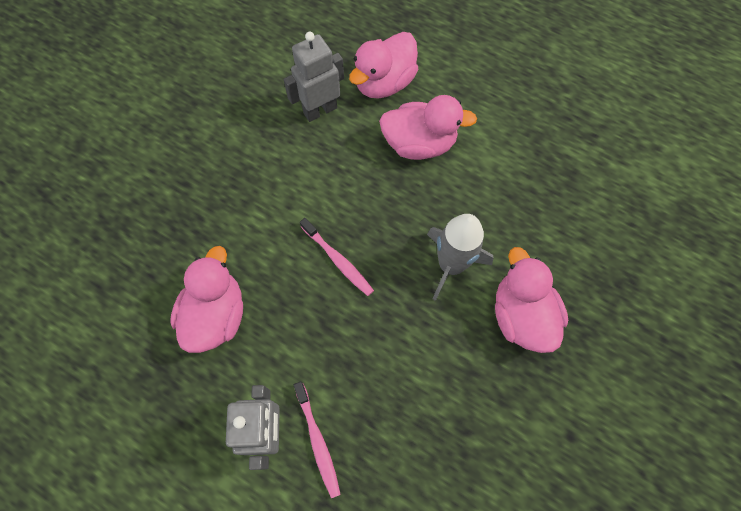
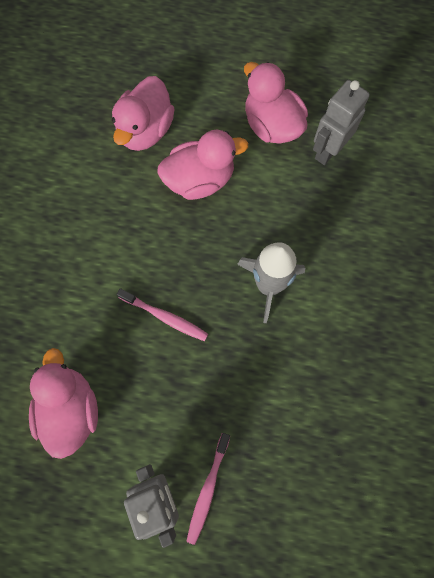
camera: 20 degrees left, 5 degrees up
(317, 441) = (208, 489): pink toothbrush -> pink toothbrush turned 60 degrees clockwise
(320, 110) = (94, 177): grey robot -> grey robot (328, 151)
(521, 315) = (345, 310): pink duck -> pink duck (272, 125)

